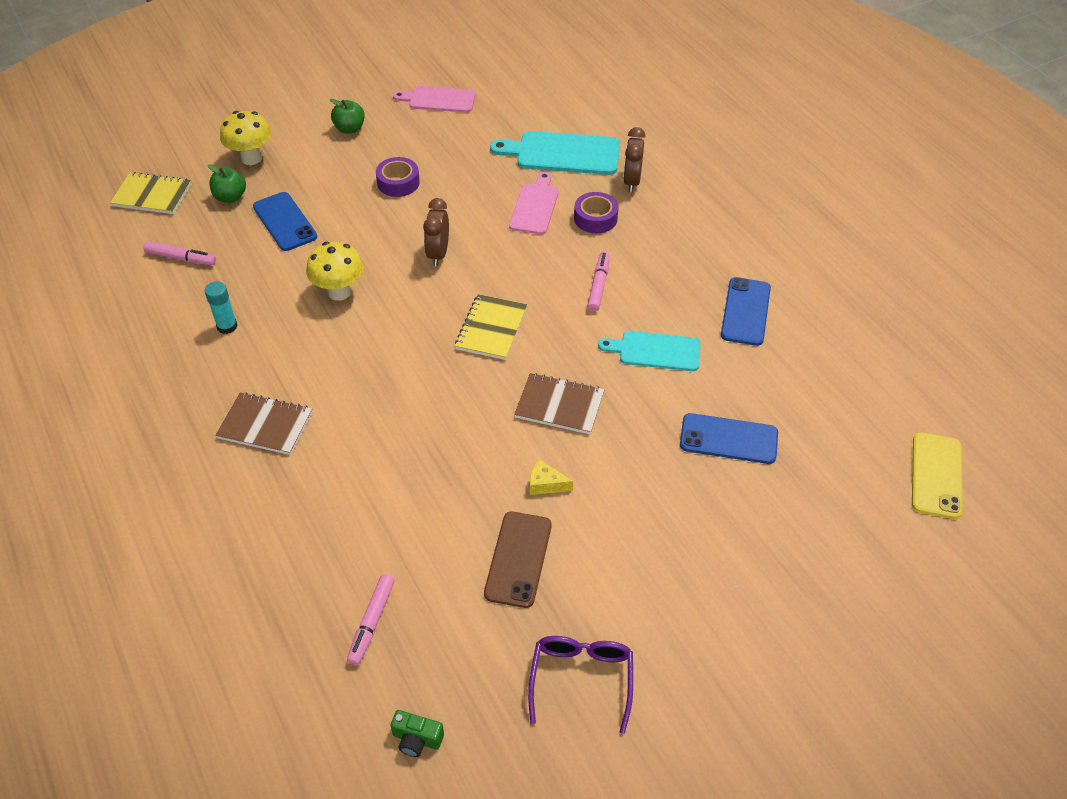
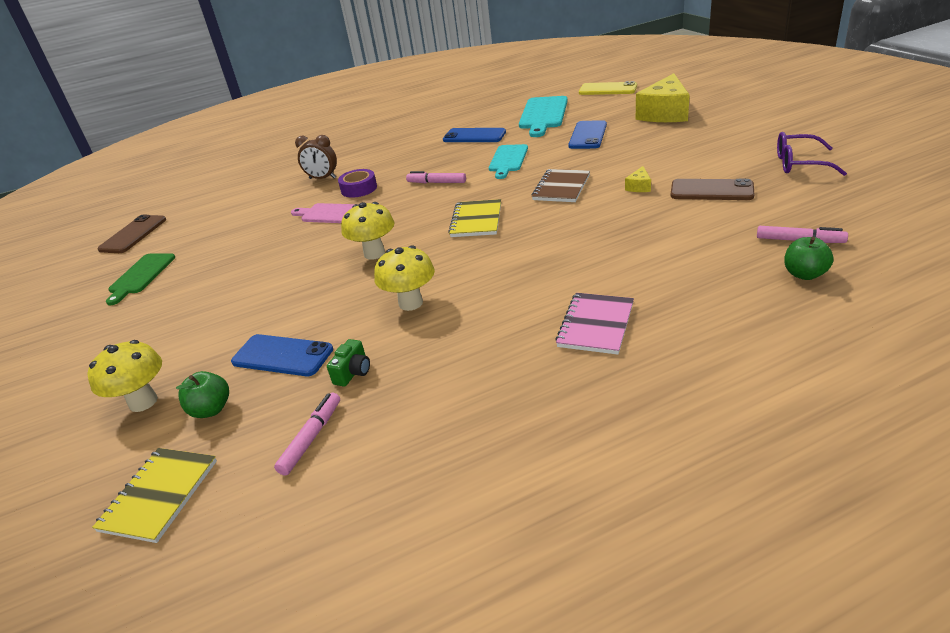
camera: 80 degrees left, 15 degrees down
(227, 326) = (447, 375): turquoise glue stick -> none
(265, 425) = (595, 325): brown notebook -> pink notebook
(285, 222) = (282, 356): blue phone -> blue phone turned 45 degrees clockwise
(349, 129) = (144, 328): green apple -> green apple (804, 274)
(398, 182) = (258, 286): purple tape -> none
(417, 739) = (889, 212): green camera -> green camera (353, 372)
(438, 254) = (374, 253): brown clock -> yellow mushroom
(439, 100) = (141, 276): pink cutting board -> green cutting board
(491, 329) = (476, 220): yellow notebook -> yellow notebook turned 75 degrees clockwise
(523, 69) = (133, 234): none -> brown phone
(563, 154) = (270, 207): turquoise cutting board -> turquoise cutting board (543, 115)
(808, 543) = (665, 113): none -> yellow cheese

